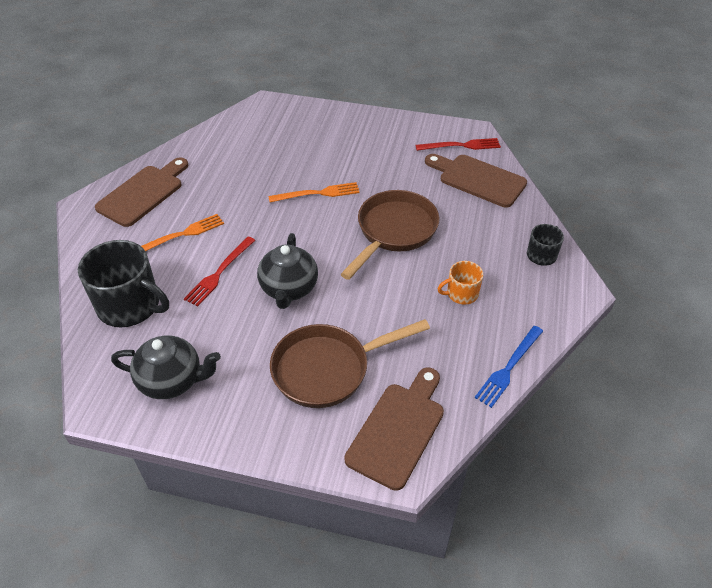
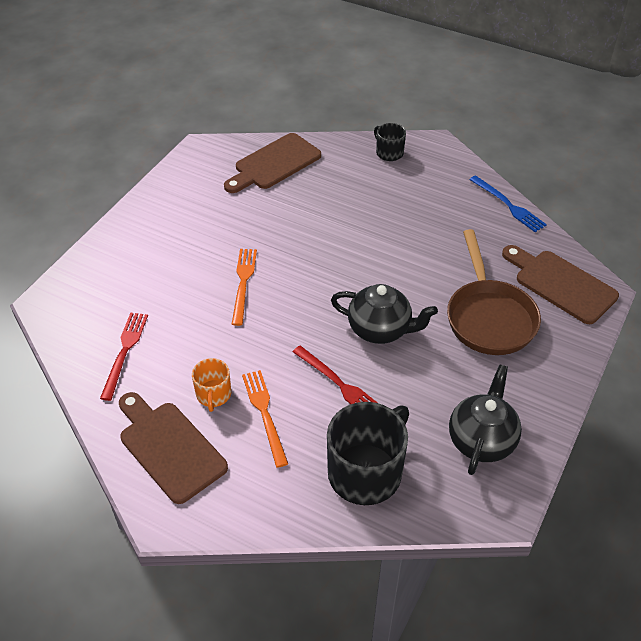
camera: 75 degrees left, 0 degrees up
(394, 232) = (325, 237): brown pan -> none
(461, 146) = (217, 162): red fork -> red fork (125, 352)
(461, 293) = (420, 211): orange mug -> orange mug (213, 394)

